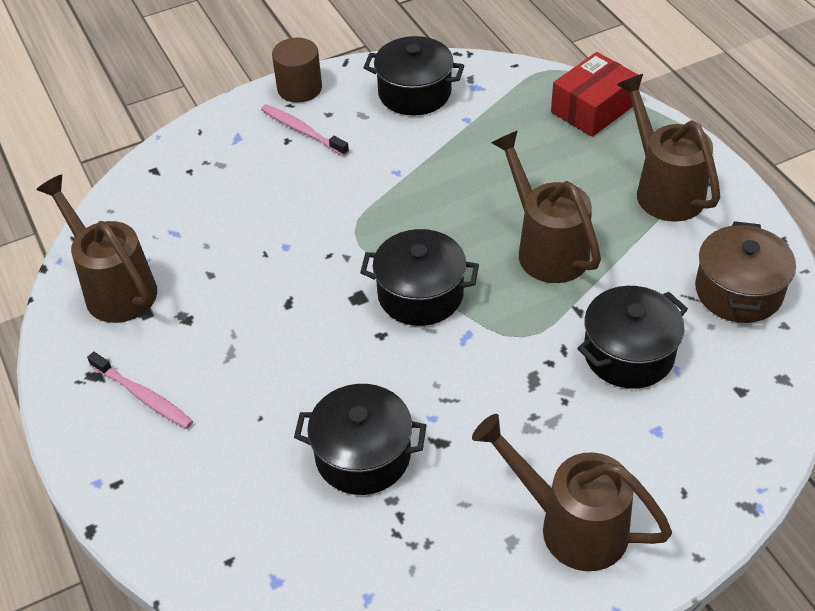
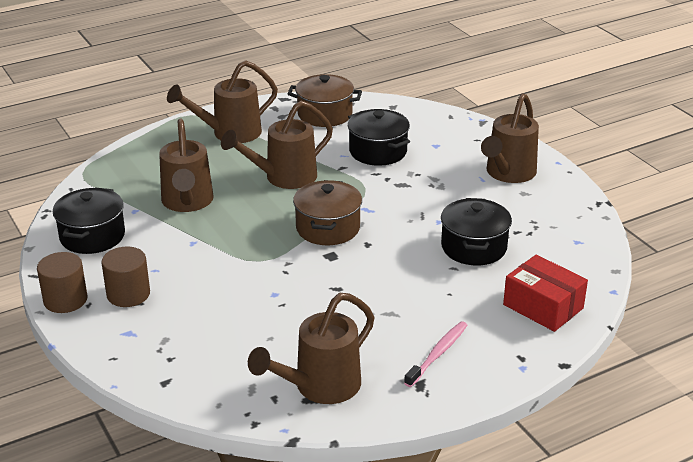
camera: 95 degrees left, 15 degrees down
(302, 131) = (128, 294): pink toothbrush -> brown cylinder
(420, 294) = (328, 228): black pot -> brown pot
(484, 161) = (187, 202): none -> brown watering can
(592, 109) = (137, 156): red box -> red box (543, 306)

